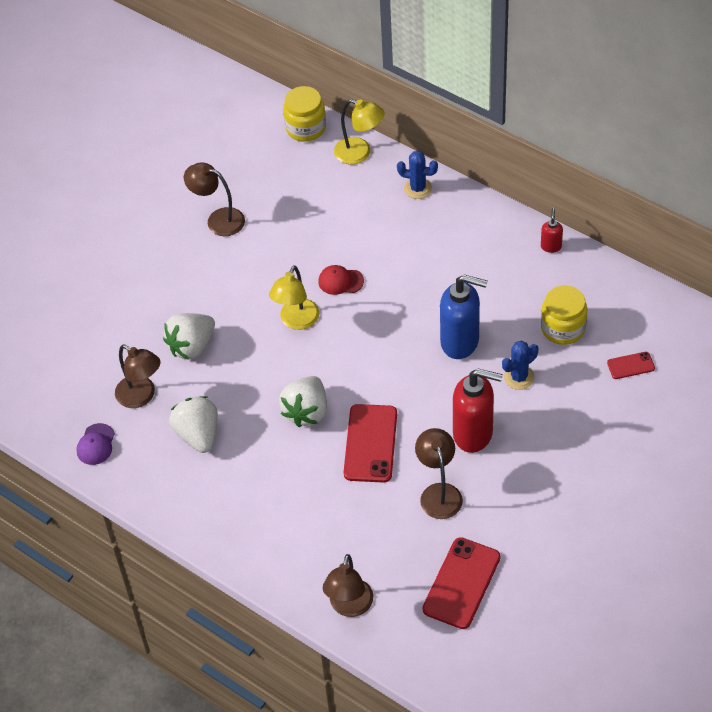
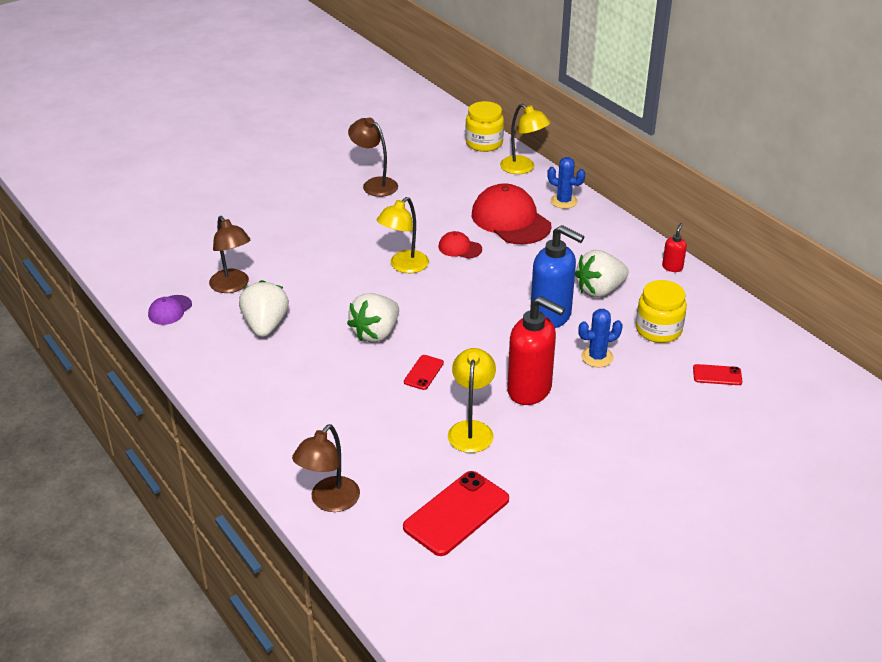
camera: 15 degrees right, 15 degrees down
(192, 346) = (299, 262): white strawberry -> white strawberry (599, 290)
(370, 443) = (423, 372): red phone -> red phone, size x0.51
(375, 229) = (510, 220): none -> red cap
(439, 493) = (471, 429): brown lamp -> yellow lamp

